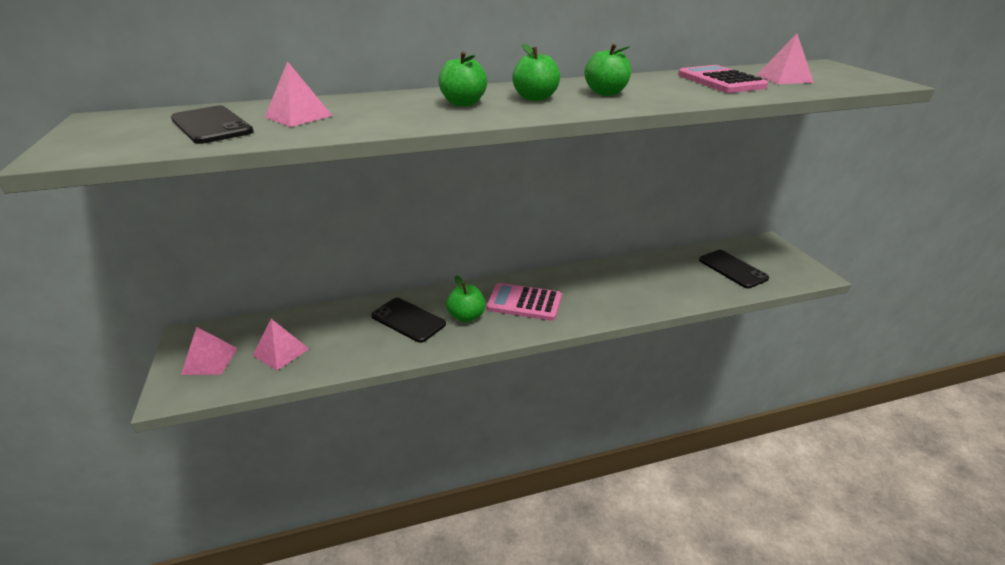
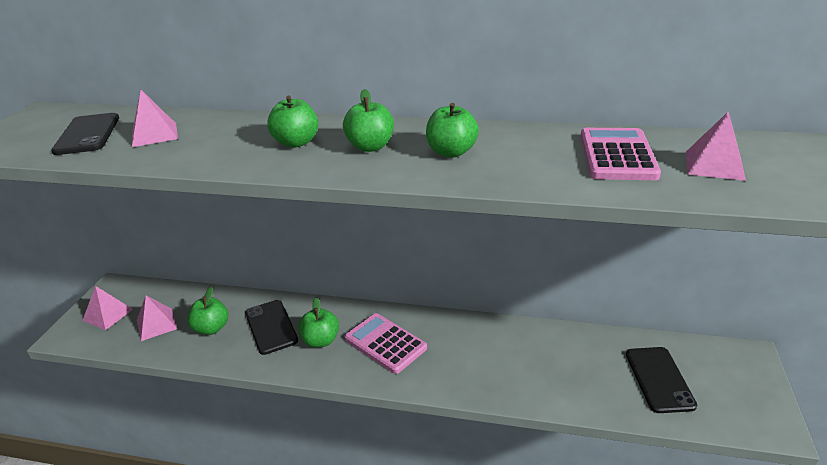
camera: 30 degrees right, 0 degrees up
(347, 338) = (211, 328): none -> green apple

